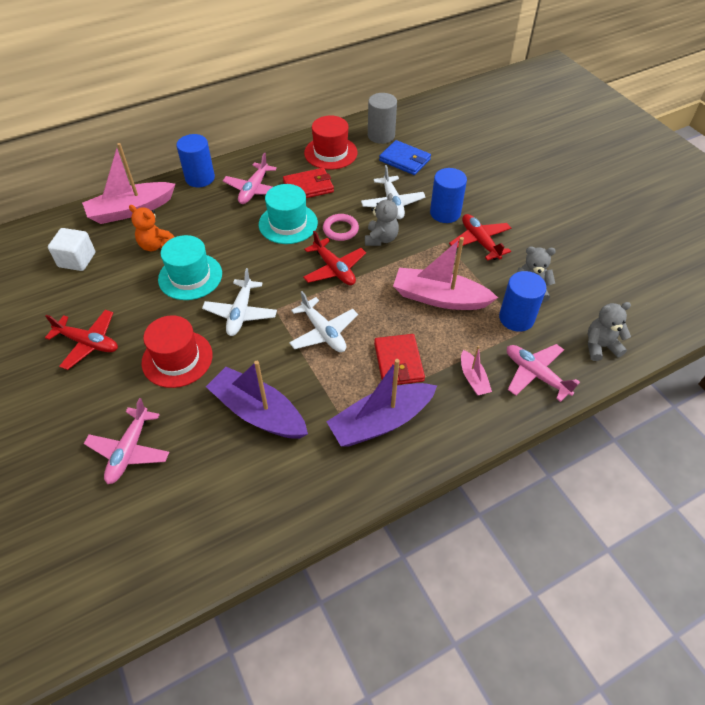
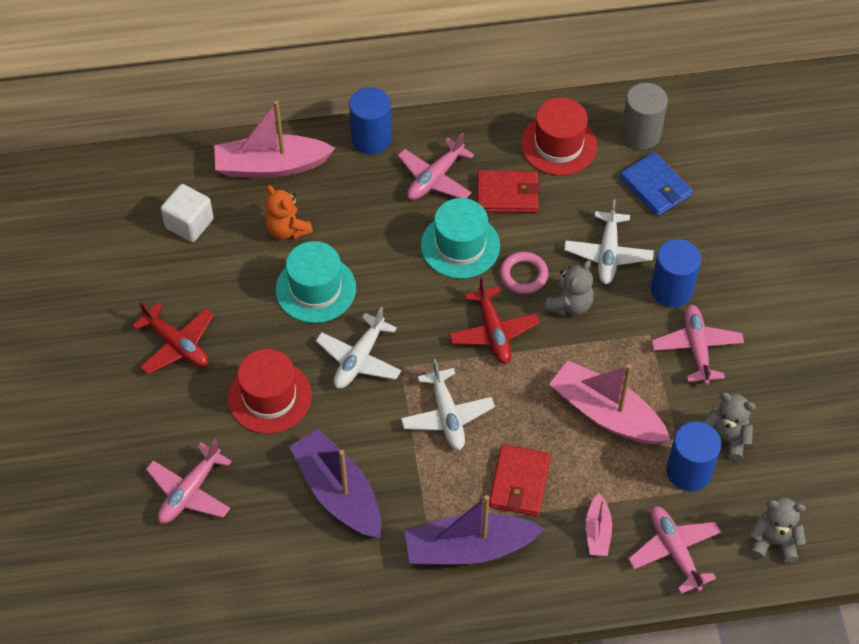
camera: 20 degrees right, 5 degrees up
(480, 241) = (696, 348): red plane -> pink plane

